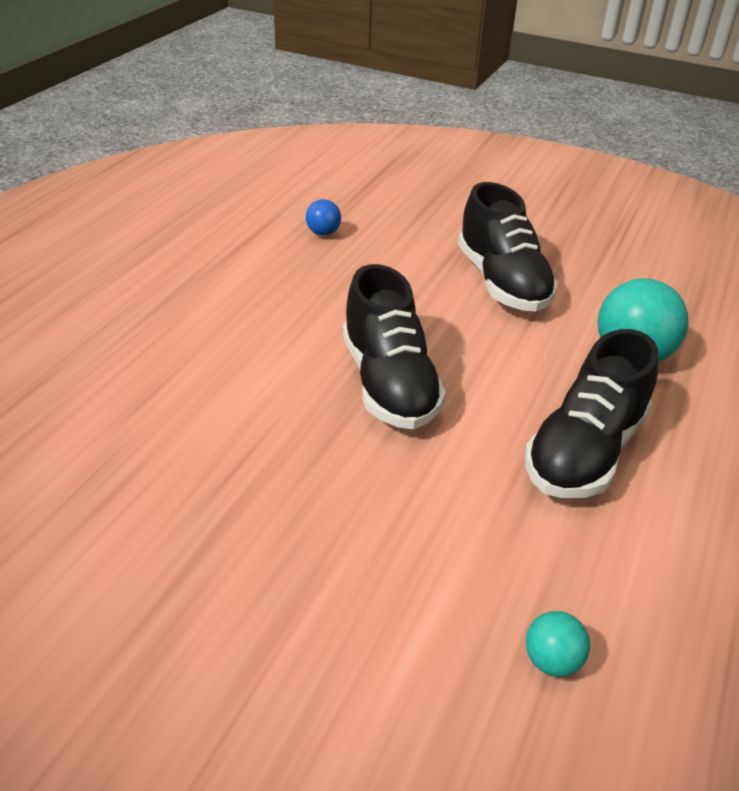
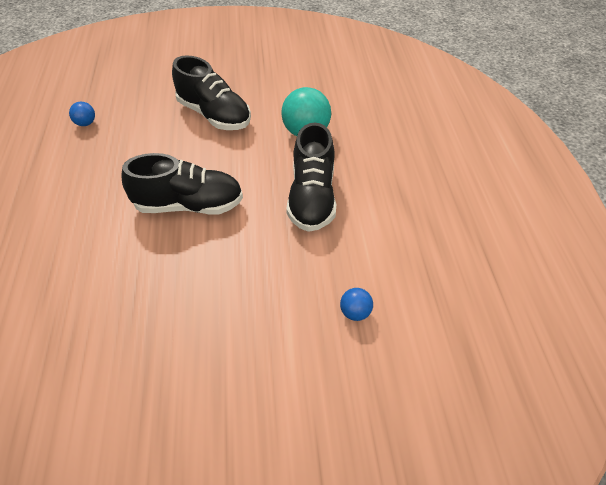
camera: 30 degrees left, 10 degrees up
(389, 383) = (189, 205): black shoe -> black shoe turned 45 degrees counterclockwise
(552, 660) = (355, 313): turquoise ball -> blue ball

